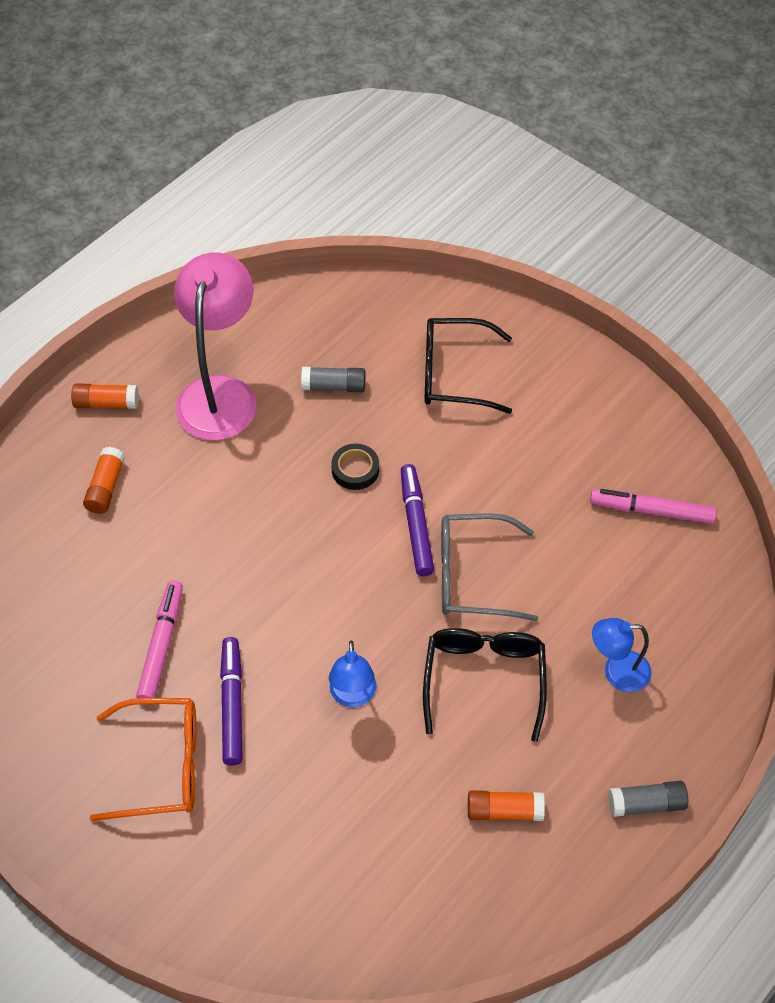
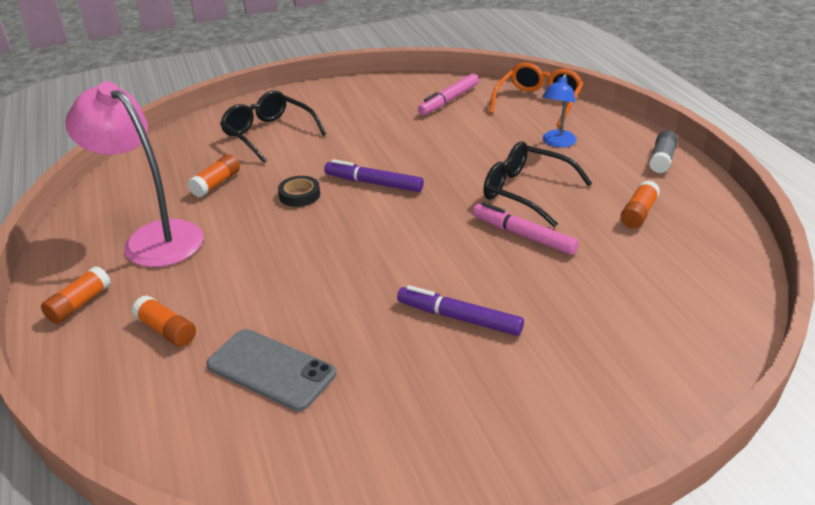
camera: 60 degrees left, 20 degrees down
(97, 591) = (271, 369): none -> grey phone
(160, 766) = (491, 381): orange glasses -> orange glasses (538, 103)
(161, 645) = (366, 343): pink marker -> pink marker (523, 235)
(334, 386) = (216, 184): grey glue stick -> orange glue stick
(353, 696) = (497, 252): blue lamp -> none
(455, 374) = (269, 134): black glasses -> black glasses turned 105 degrees clockwise
(474, 576) = (439, 172): grey glasses -> none

